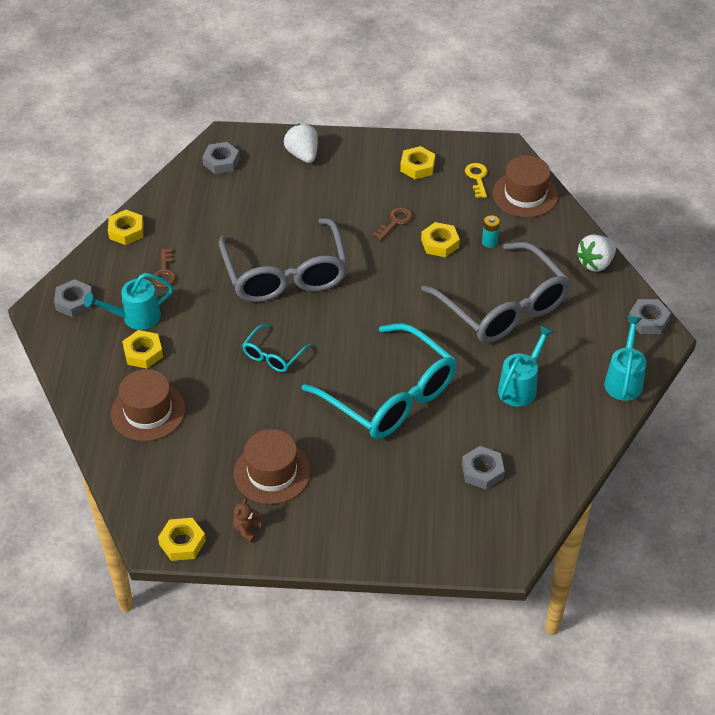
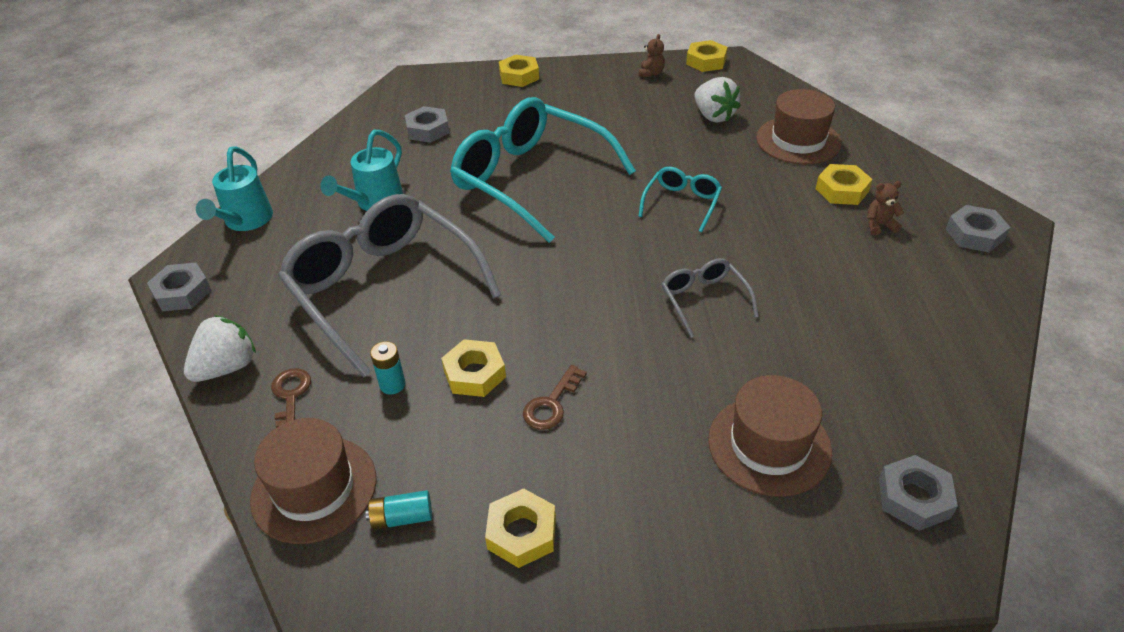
camera: 175 degrees right, 5 degrees down
(126, 231) = (984, 339): yellow nut -> yellow nut (519, 76)
(135, 317) = (879, 225): turquoise watering can -> brown teddy bear
(164, 272) = (881, 284): brown key -> brown key (290, 397)
(272, 472) = (643, 109): brown hat -> brown hat (769, 445)
(285, 274) = (704, 300): grey glasses -> grey glasses, size x0.46
(303, 155) = (760, 536): white strawberry -> white strawberry (713, 116)
(477, 178) = (402, 518): yellow key -> turquoise battery

